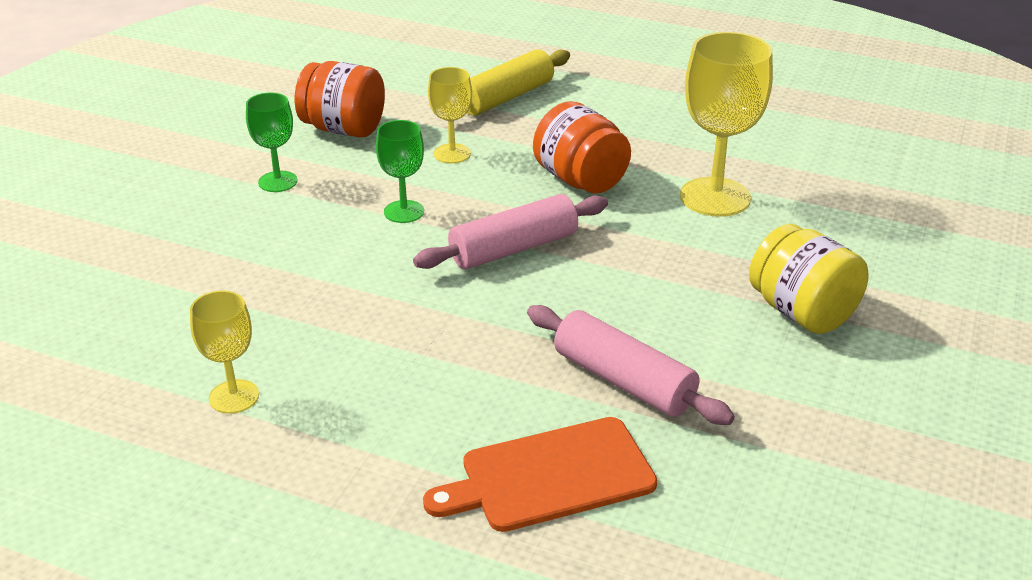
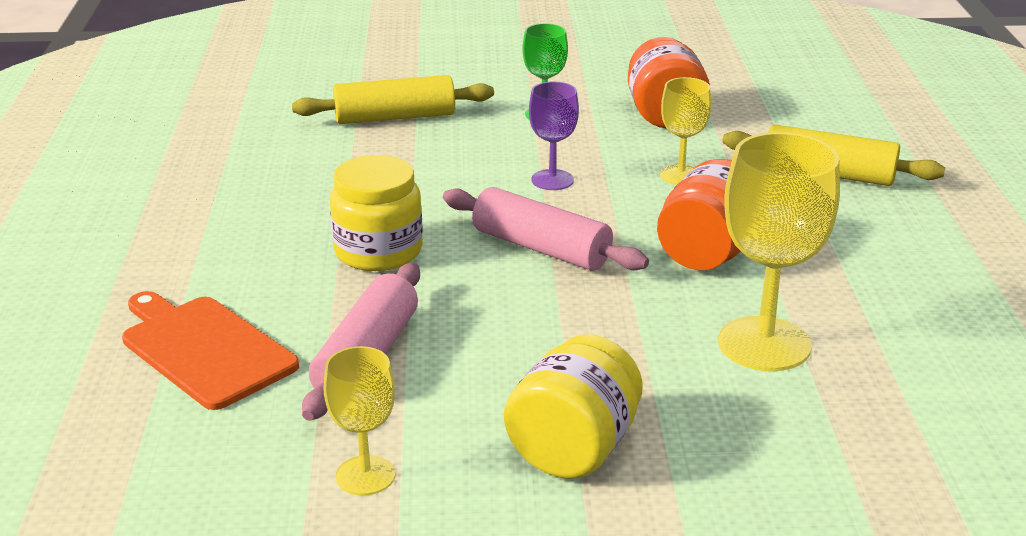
camera: 65 degrees right, 5 degrees down
(191, 261) = (395, 117): none -> yellow rolling pin
(234, 397) = (232, 185): yellow goblet -> yellow goblet (365, 475)
(404, 212) = (552, 180): green goblet -> purple goblet
(450, 333) = (378, 251): none -> yellow jar

